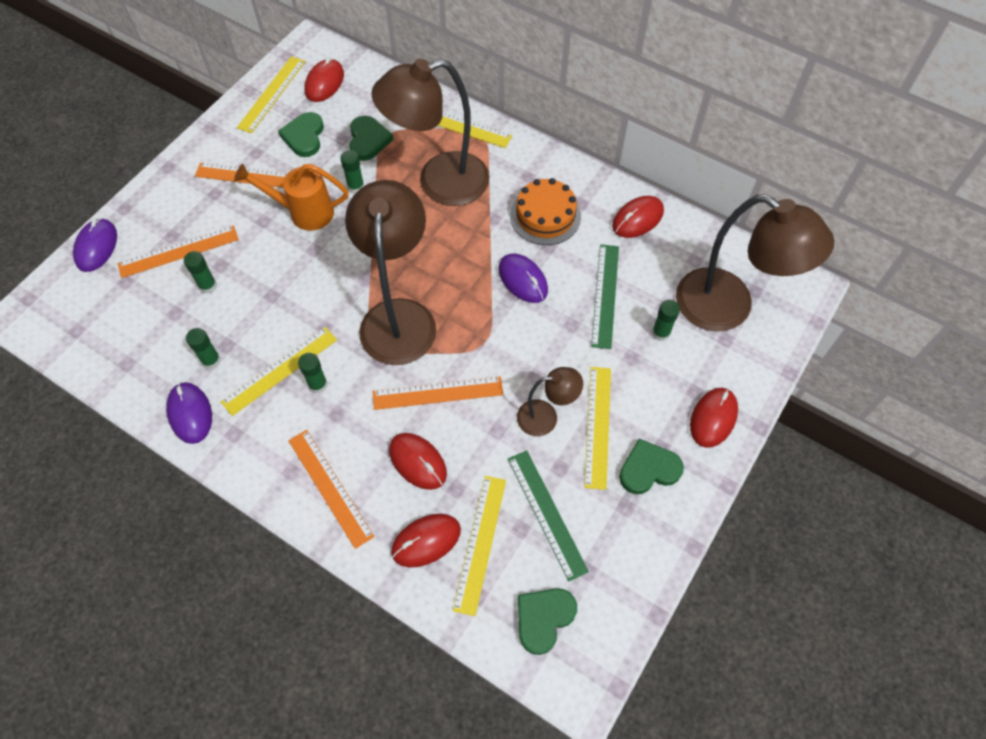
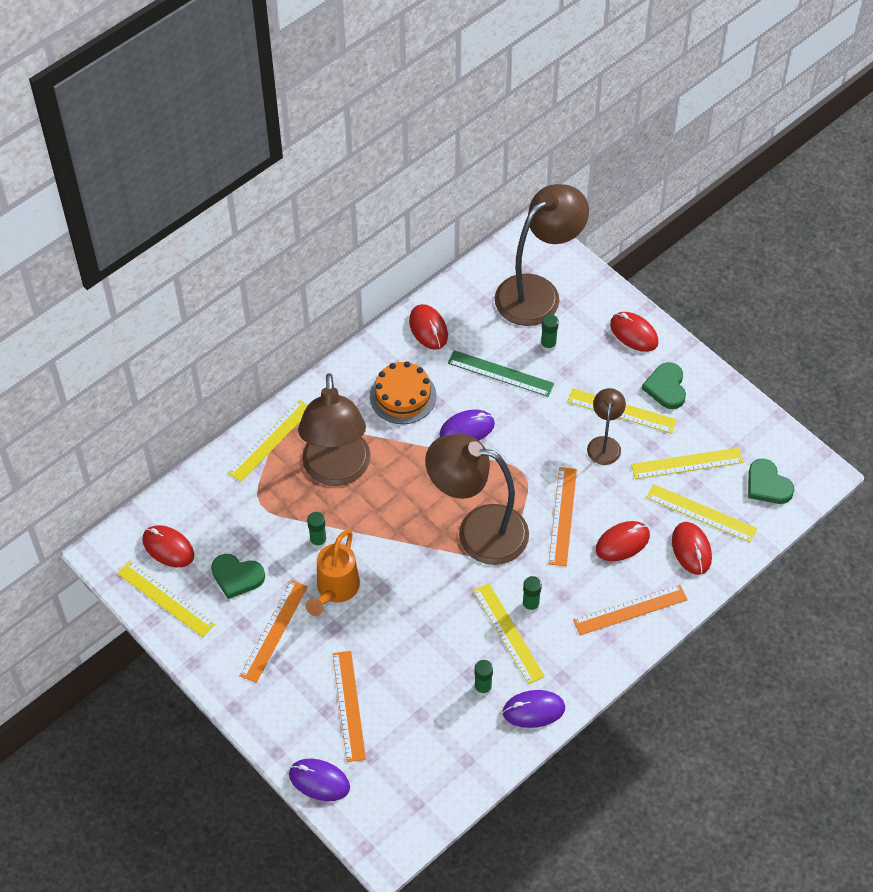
camera: 75 degrees left, 5 degrees down
(208, 286) = (398, 683): green glue stick -> none
(368, 140) = (262, 521): green heart -> none
(547, 513) = (687, 463): green ruler -> yellow ruler

